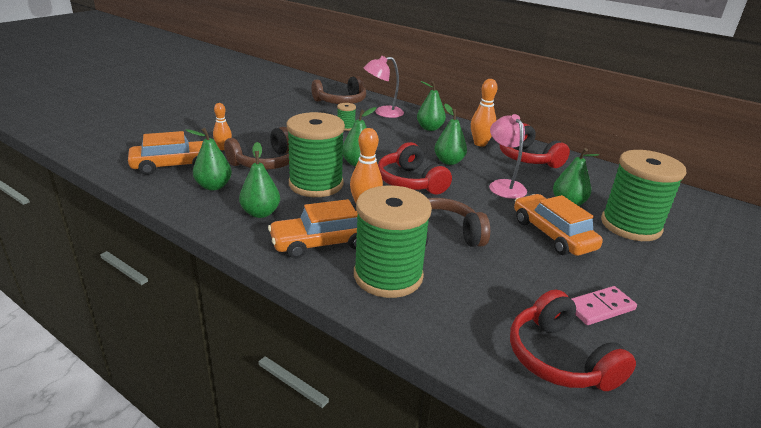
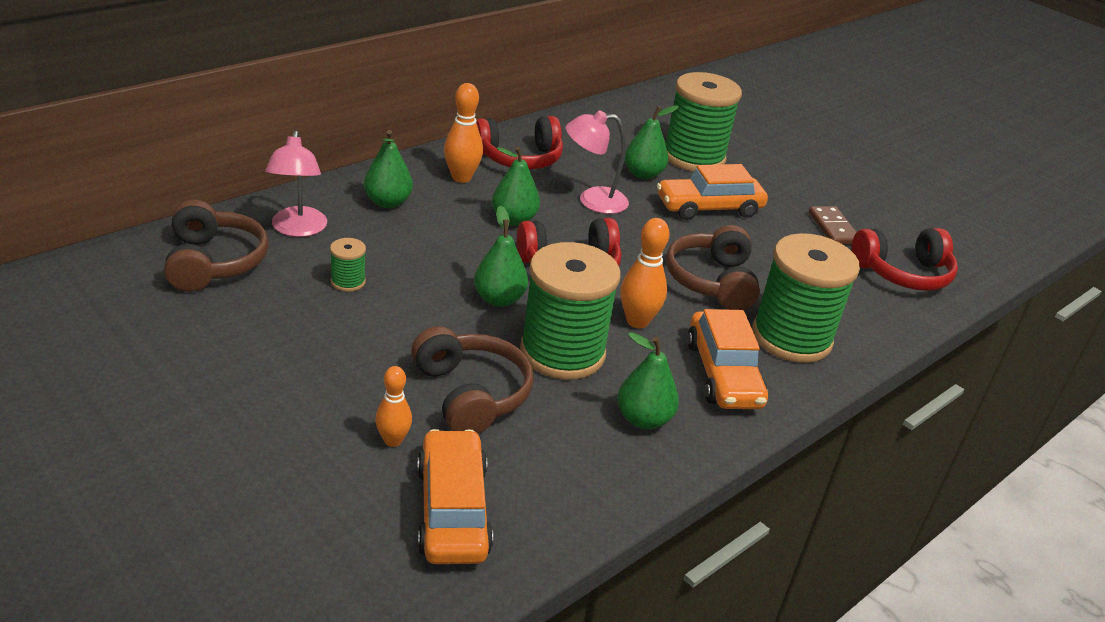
camera: 80 degrees left, 5 degrees up
(213, 186) = (549, 463): green pear -> none
(600, 308) = (833, 228): pink domino -> brown domino

